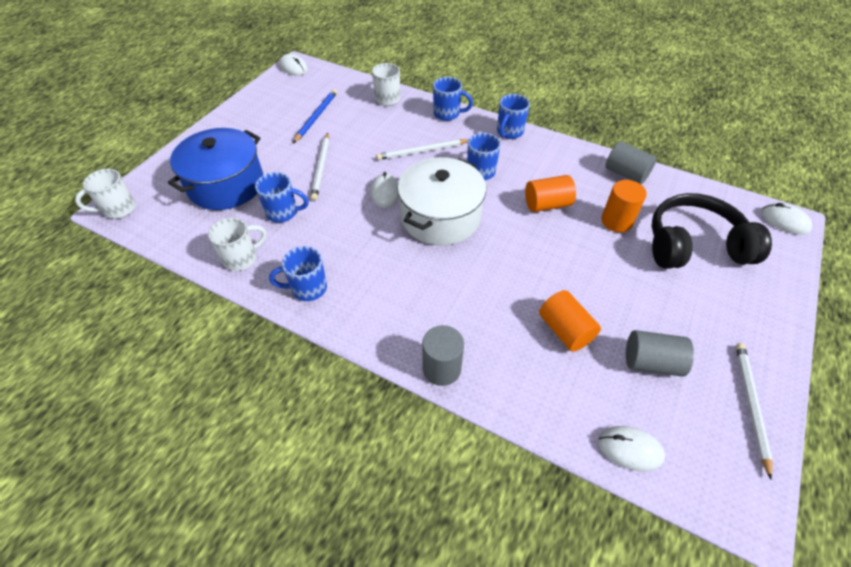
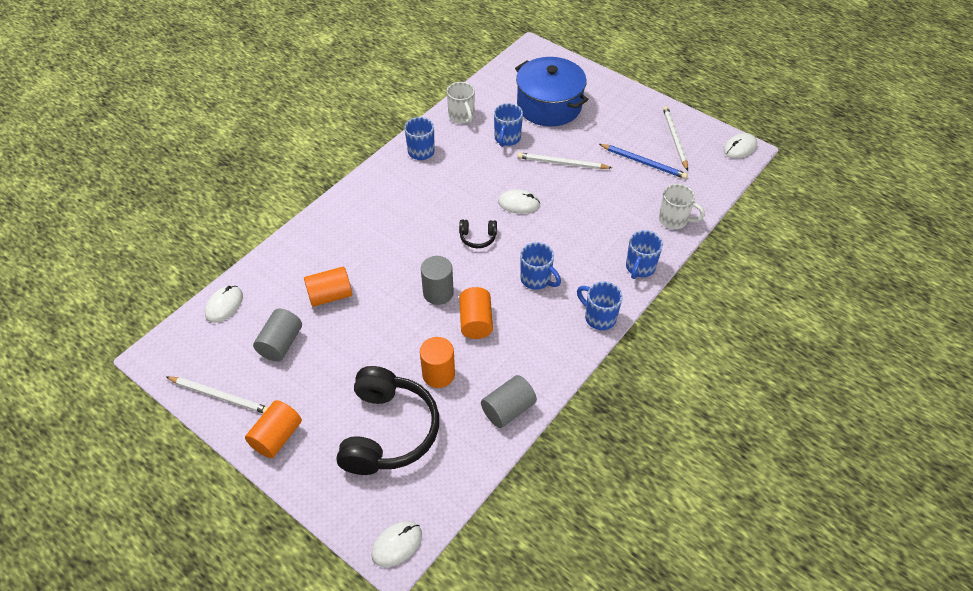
camera: 100 degrees right, 0 degrees up
(118, 209) = (531, 52): white mug -> none
(422, 151) = (575, 237): white pencil -> white pencil (674, 138)
(440, 217) = (478, 237): white pot -> black headphones
(441, 368) = (326, 216): grey cylinder -> grey cylinder (438, 293)
(758, 332) = (277, 437): none -> orange cylinder

